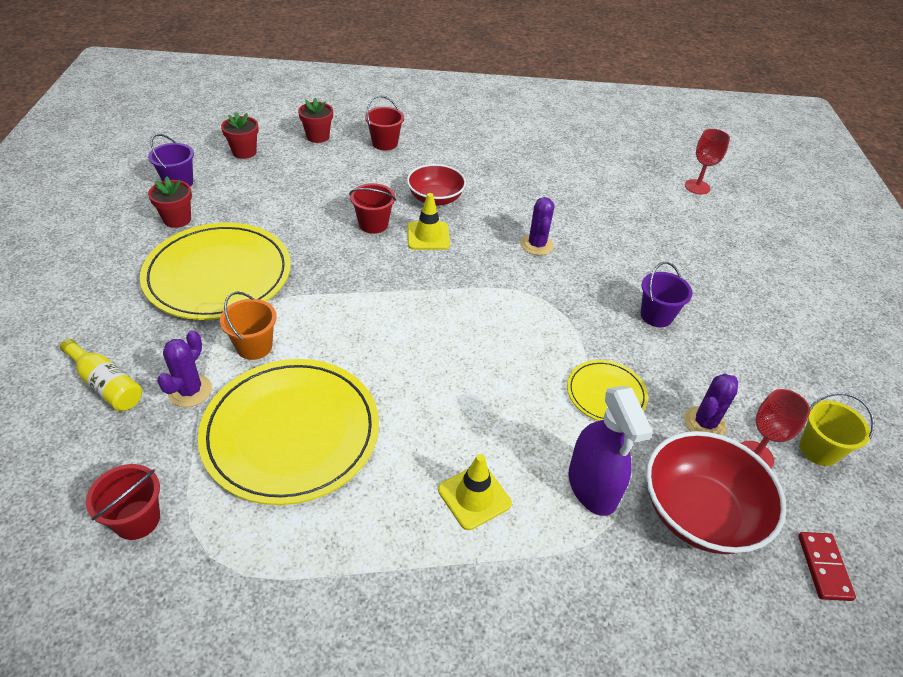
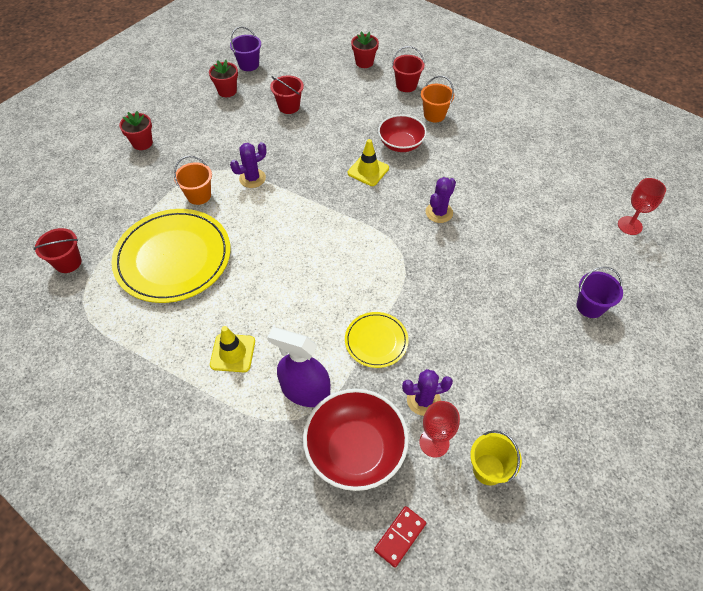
camera: 40 degrees right, 10 degrees up
(106, 385) = (111, 180): yellow bottle -> none
(190, 391) = (146, 205): purple cactus -> purple cactus (252, 178)
(218, 275) = (218, 140): yellow plate -> none
(244, 152) = (306, 57): red flower pot -> red flower pot (142, 143)
(373, 224) = (340, 145): red bucket -> red bucket (289, 106)
(440, 160) = (434, 115): none -> orange bucket
(592, 486) = (305, 391): purple spray bottle -> purple spray bottle turned 90 degrees clockwise
(656, 316) = (473, 309): purple bucket -> purple bucket (590, 306)

